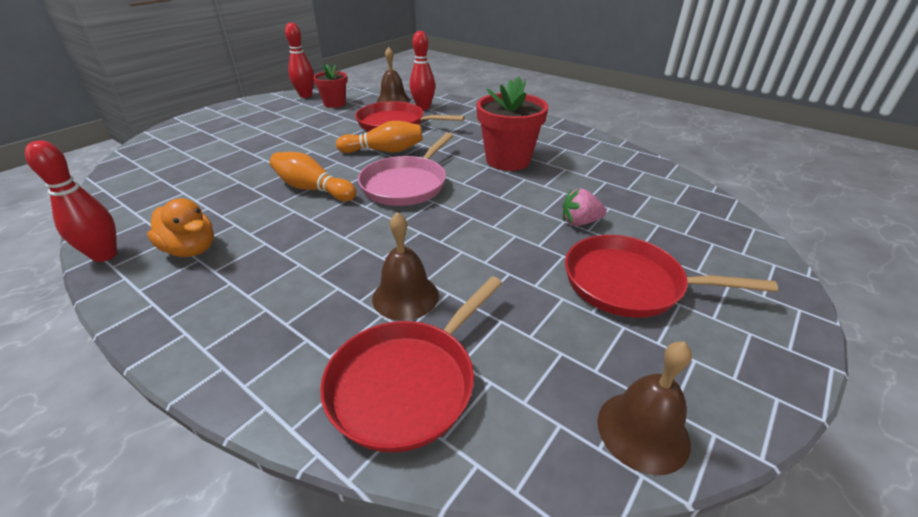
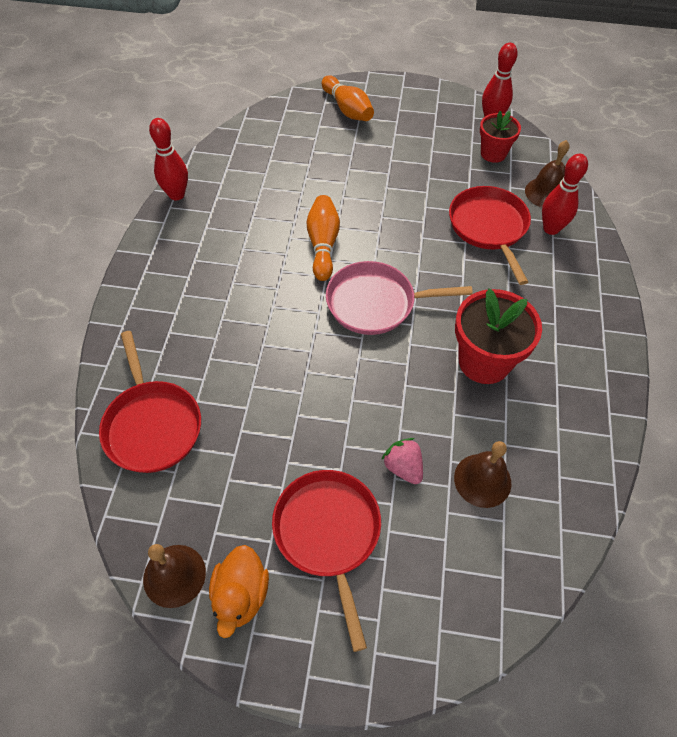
camera: 60 degrees right, 20 degrees up
(191, 249) = (206, 231): orange duck -> orange duck (241, 595)
(384, 151) = (424, 253): orange bowling pin -> orange bowling pin (347, 109)
(405, 296) = (228, 383): brown bell -> brown bell (482, 480)
(407, 383) = (152, 425): red pan -> red pan turned 120 degrees counterclockwise

